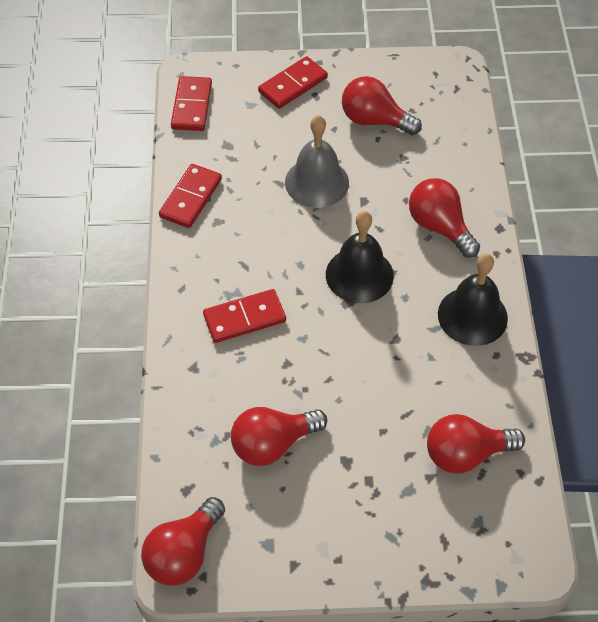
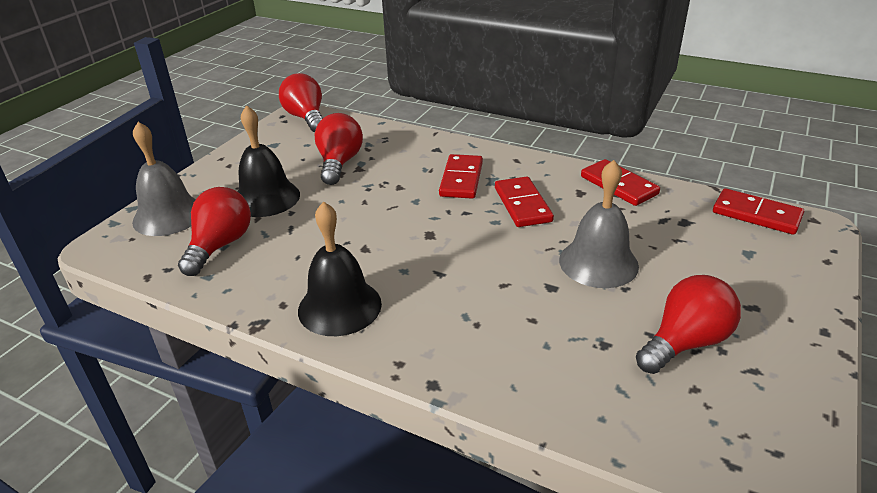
camera: 120 degrees right, 20 degrees down
(292, 85) = (778, 294): red domino -> red domino (523, 205)
(359, 275) = (454, 251): black bell -> black bell (266, 198)
(439, 227) = (473, 331): red light bulb -> none
(457, 540) = (168, 215): none -> grey bell

